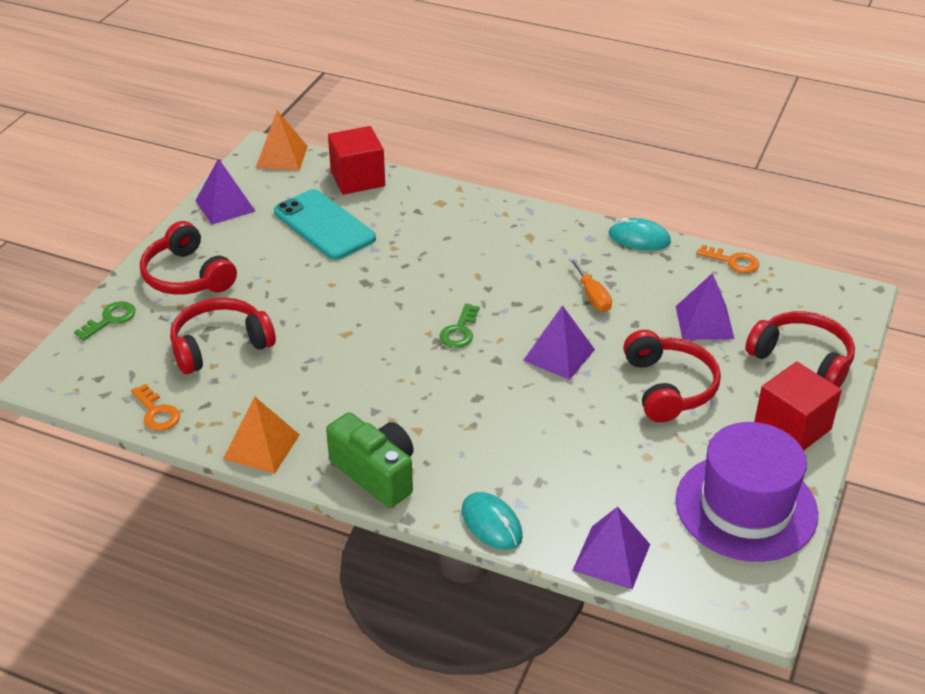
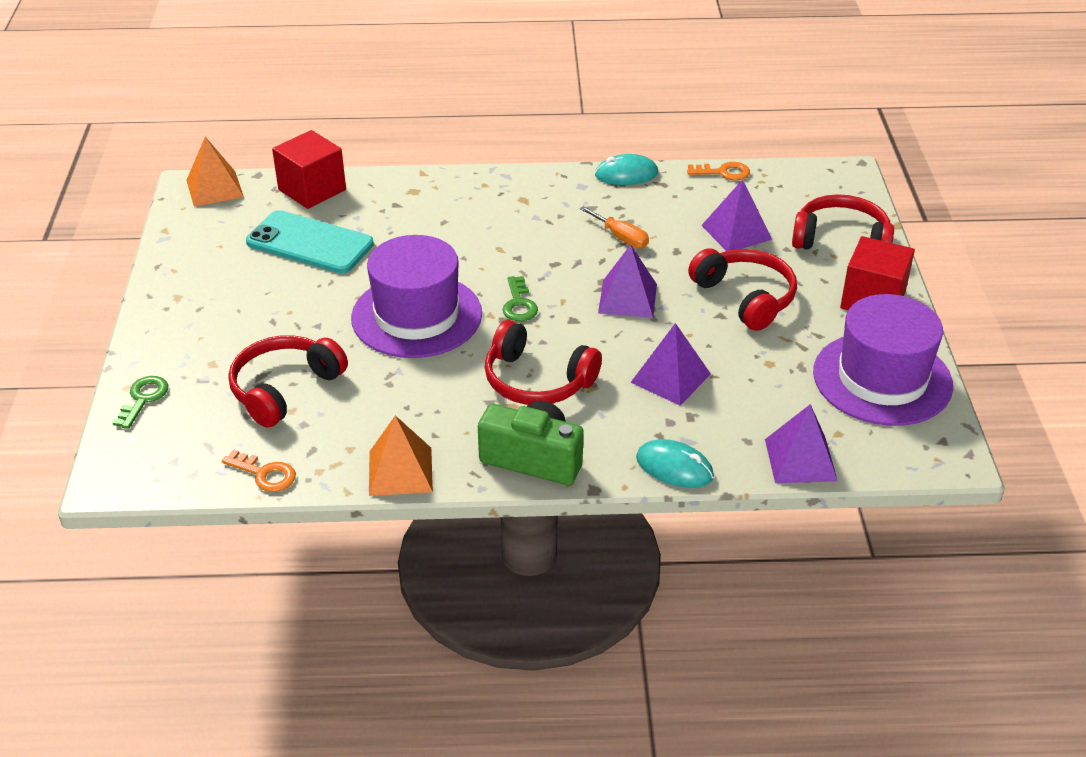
camera: 25 degrees left, 0 degrees up
(187, 276) = (198, 331): red headphones -> red headphones (537, 380)
(225, 206) = (188, 252): purple pyramid -> purple pyramid (670, 378)
(367, 315) = (416, 316): none -> purple hat

